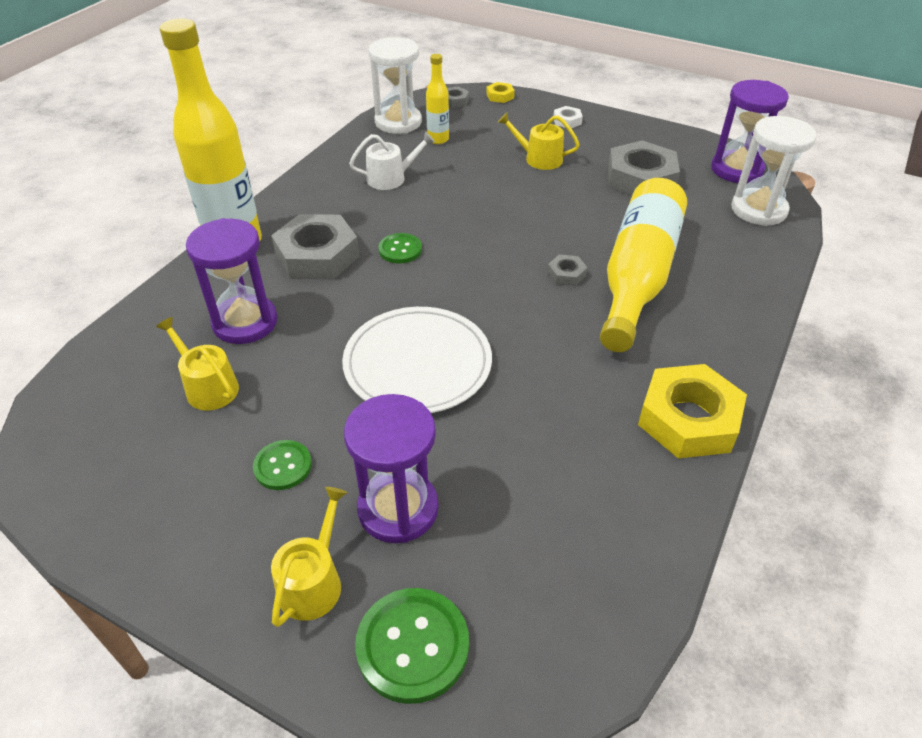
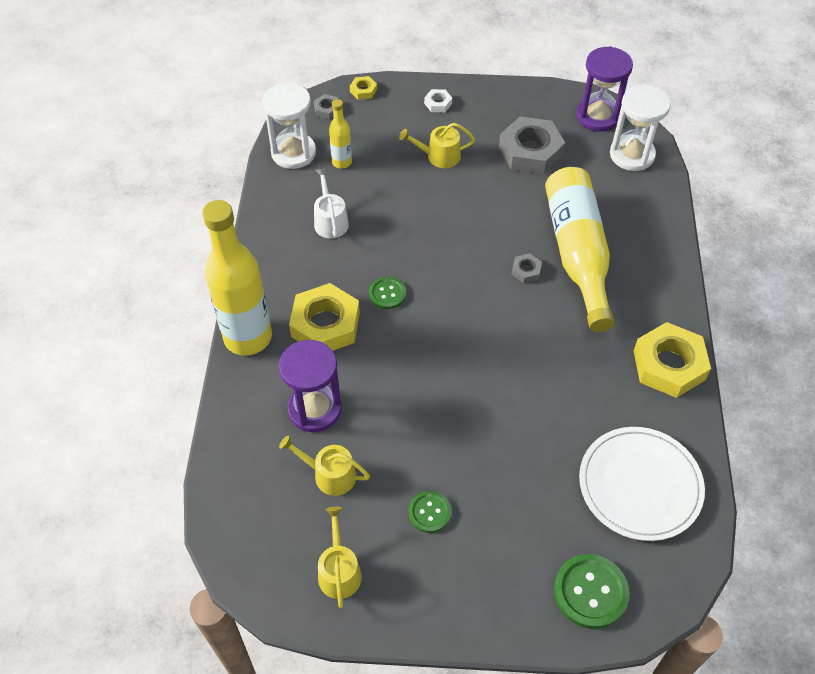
camera: 25 degrees left, 10 degrees up
(313, 581) = (506, 581): yellow watering can -> yellow watering can (339, 571)
(317, 255) = (325, 324): grey nut -> yellow nut
(391, 178) = (330, 221): white watering can -> white watering can turned 60 degrees counterclockwise
(398, 509) = (525, 509): purple hourglass -> none
(417, 363) = (467, 393): white plate -> white plate (640, 485)

